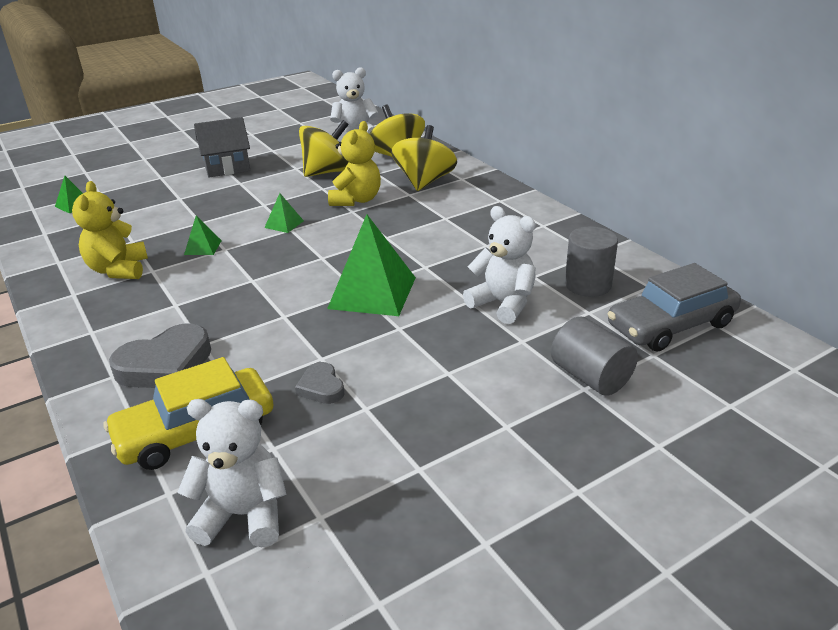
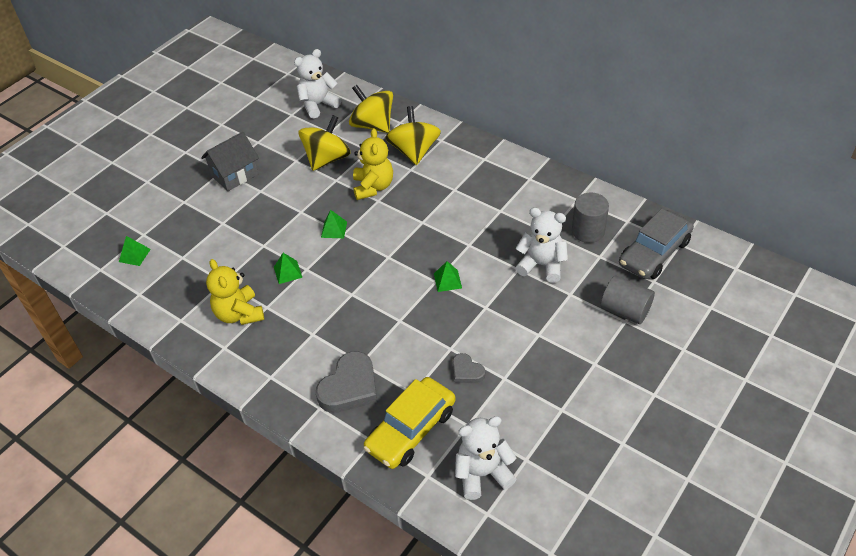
camera: 20 degrees left, 15 degrees up
(372, 292) = (447, 281): green pyramid -> green pyramid, size x0.46

